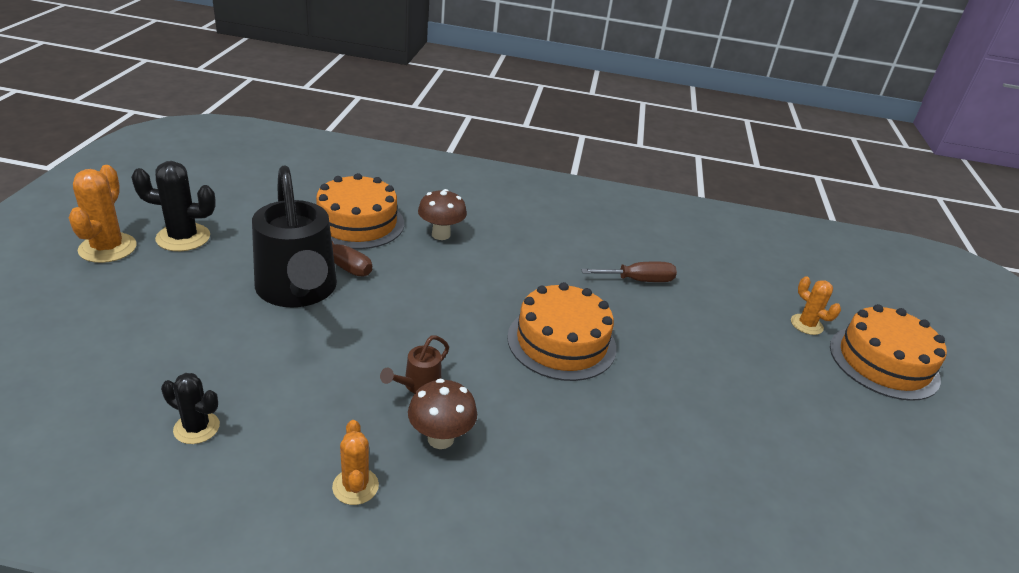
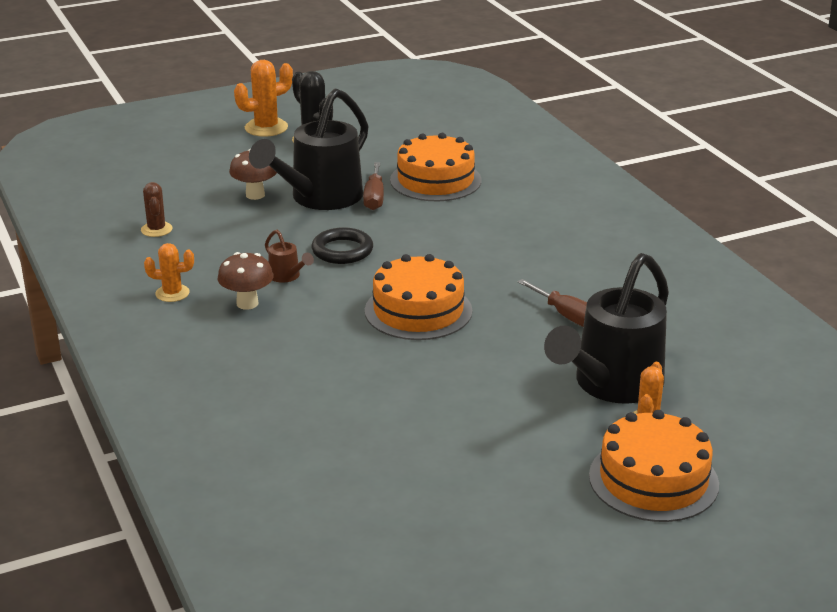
camera: 60 degrees right, 5 degrees down
(196, 428) = (156, 229): black cactus -> brown cactus
(355, 486) = (172, 293): orange cactus -> orange cactus turned 45 degrees clockwise
(411, 328) = (342, 251): none -> black ring
(418, 385) = (287, 276): brown watering can -> brown watering can turned 135 degrees counterclockwise
(441, 234) = (479, 214): brown mushroom -> brown mushroom (255, 195)
(748, 313) = (611, 385): none -> black watering can

